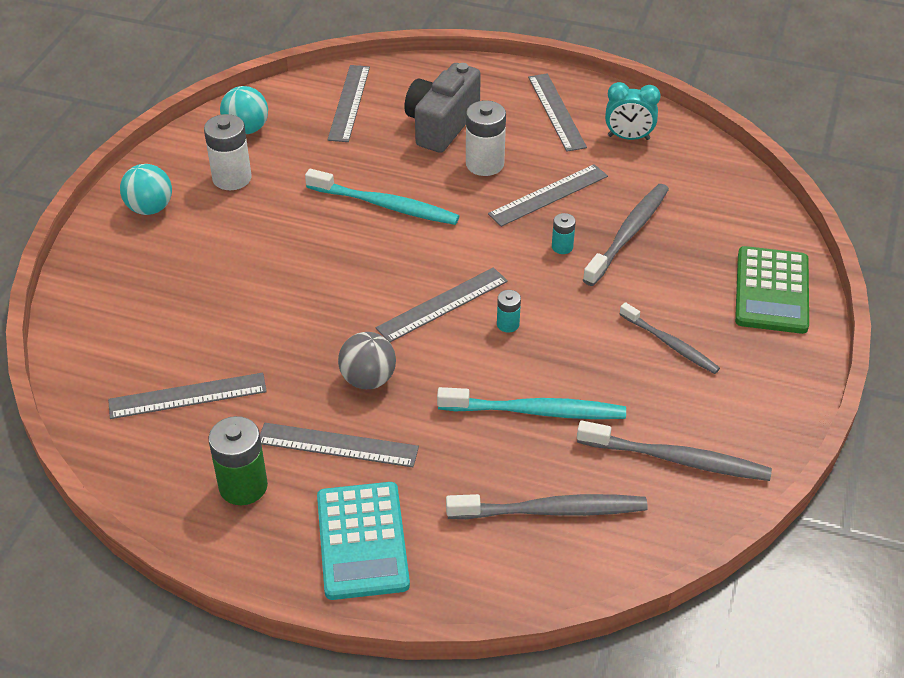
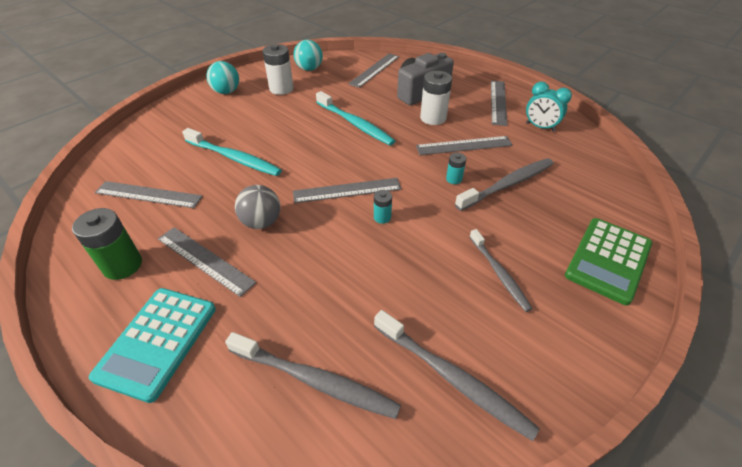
camera: 25 degrees right, 0 degrees up
(536, 411) = (360, 288): turquoise toothbrush -> turquoise toothbrush (234, 158)

